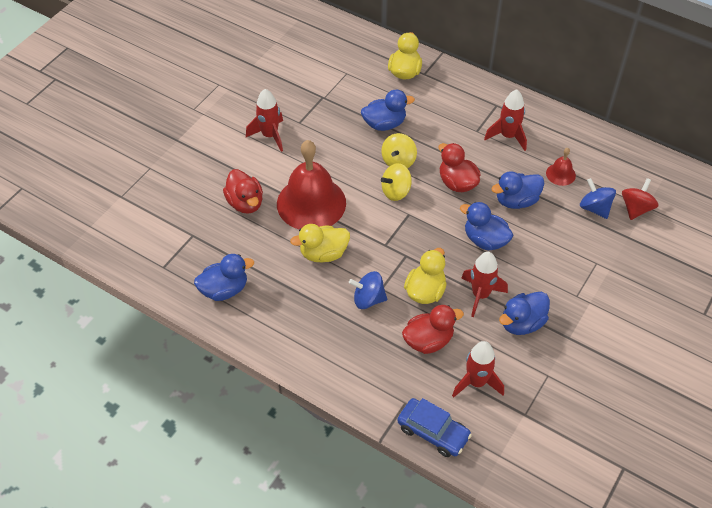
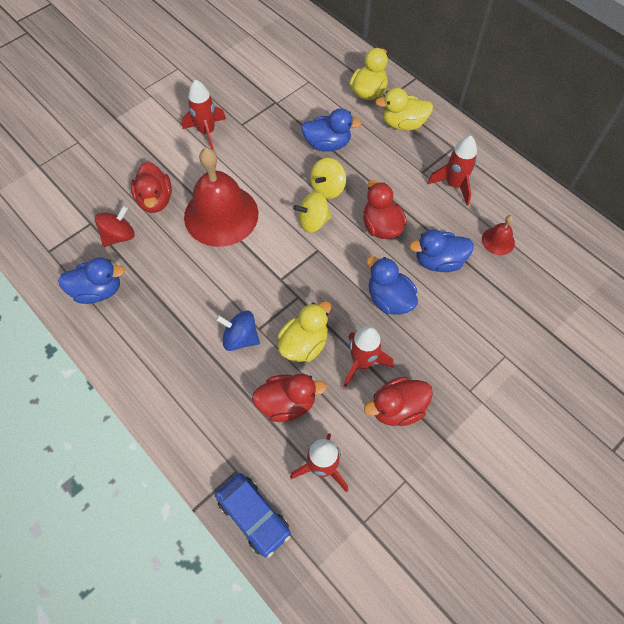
camera: 15 degrees right, 10 degrees up
(323, 254) = (213, 274): yellow duck -> yellow duck (403, 124)
(522, 323) = (397, 408): blue duck -> red duck
(594, 208) = (523, 289): blue spinning top -> none
(636, 209) = (571, 301): red spinning top -> red spinning top (119, 236)

